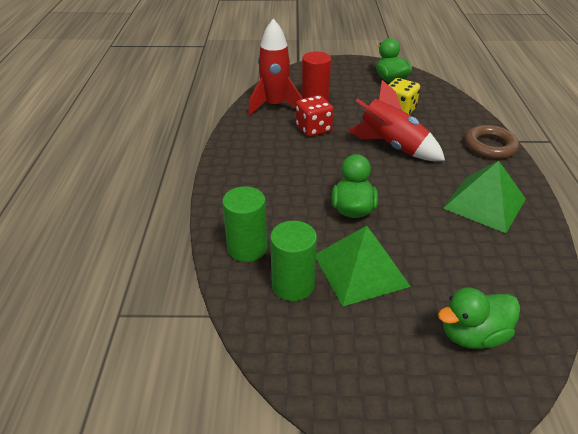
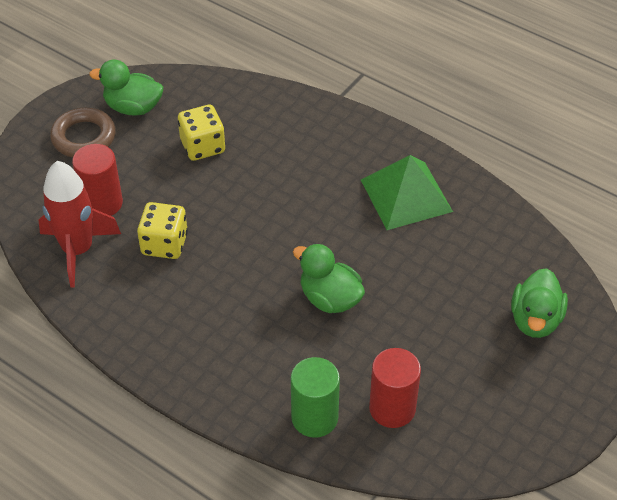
camera: 55 degrees left, 10 degrees up
(293, 285) = (392, 408): green cylinder -> red cylinder
(313, 129) = (164, 244): red dice -> yellow dice
(360, 270) = (413, 346): green pyramid -> none
(392, 146) = (261, 198): red rocket -> none
(490, 146) = (332, 124): brown ring -> brown ring (84, 137)

